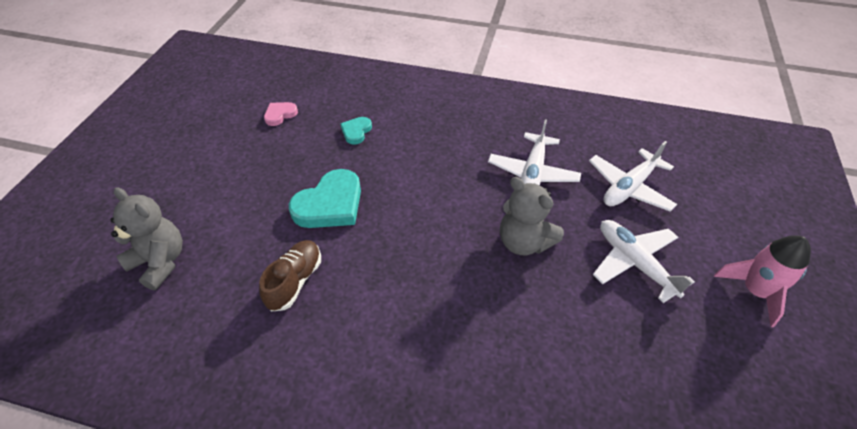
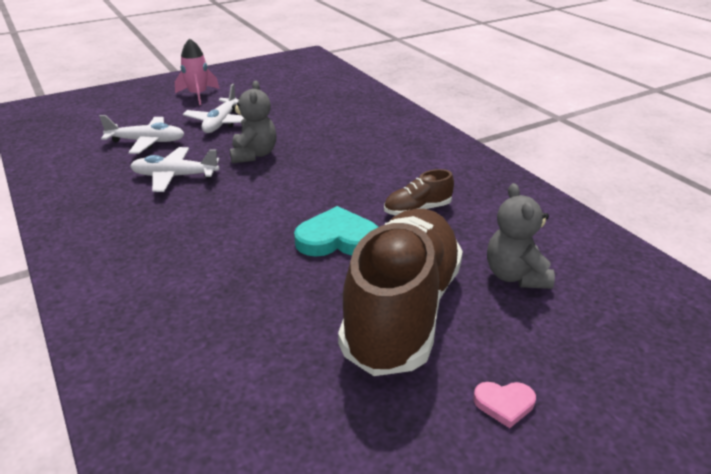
camera: 135 degrees left, 15 degrees down
(229, 181) = (402, 311): none -> brown shoe
(280, 115) = (270, 359): pink heart -> pink heart (504, 404)
(356, 131) = (229, 284): turquoise heart -> none
(532, 173) = (175, 176): white plane -> white plane turned 150 degrees counterclockwise

